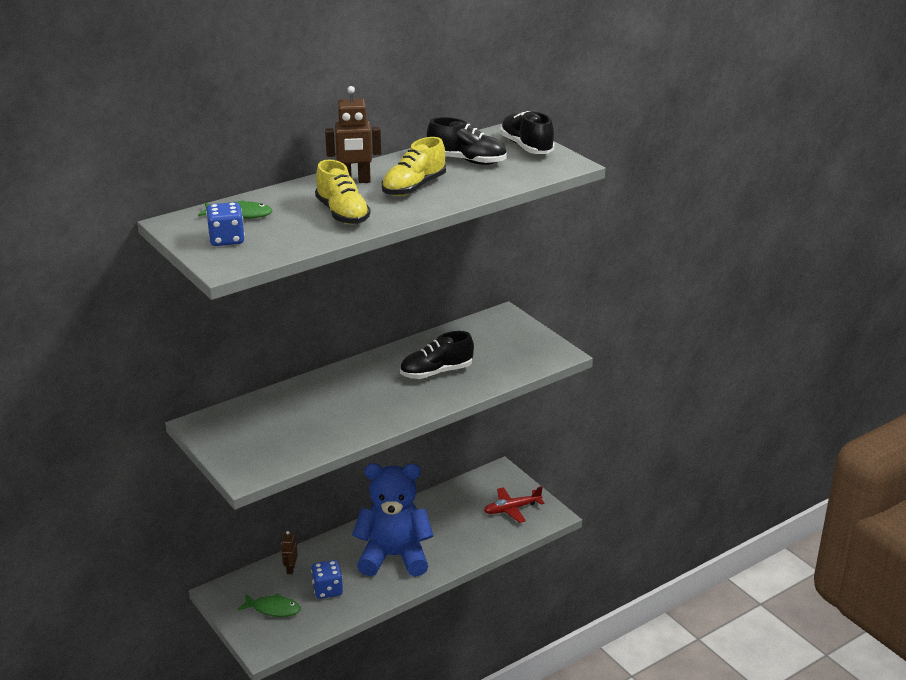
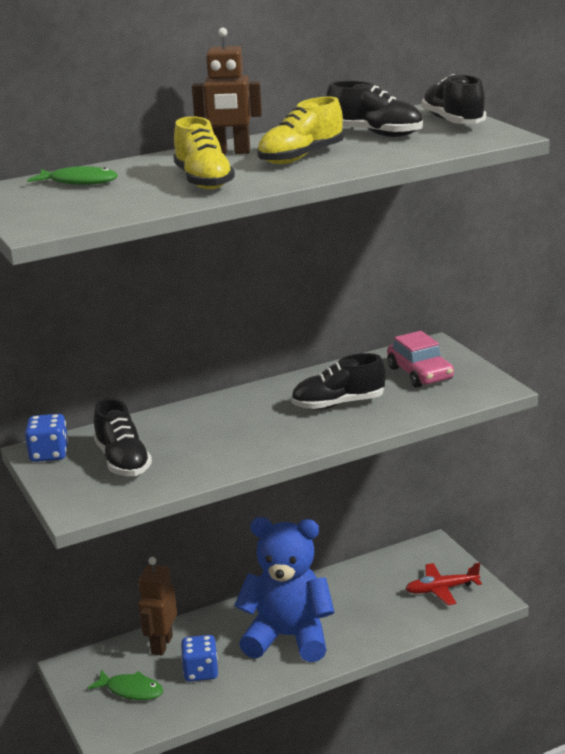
camera: 10 degrees right, 5 degrees down
(227, 239) = (52, 204): blue dice -> blue dice (49, 454)
(272, 431) = (123, 461): none -> black shoe
(290, 569) = (161, 645): brown robot -> brown robot, size x1.77
(497, 342) = (420, 373): none -> pink car

